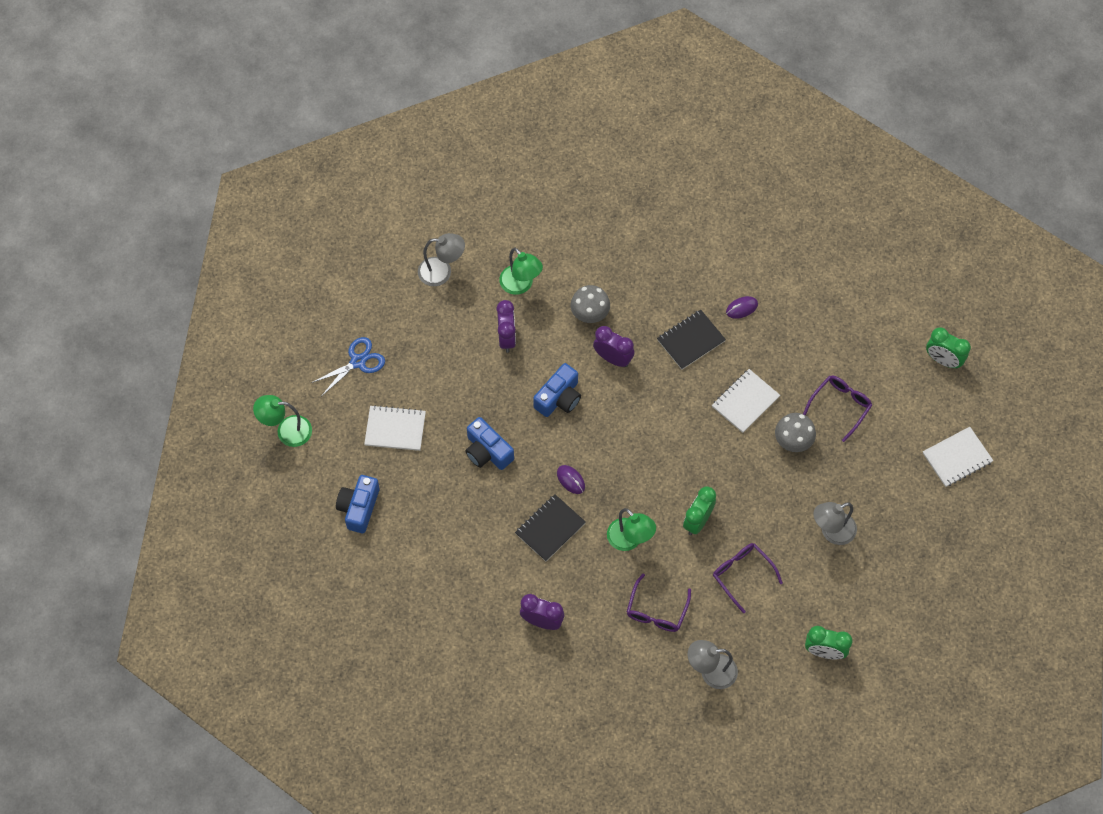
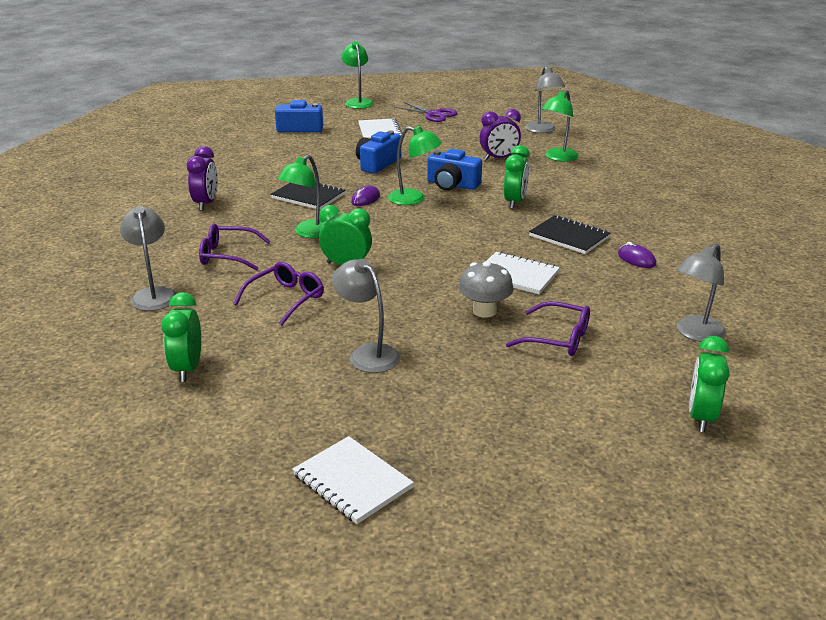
camera: 75 degrees right, 35 degrees down
(358, 362) = (434, 114): blue scissors -> purple scissors
(582, 439) = (414, 199): none -> green lamp
(590, 314) = (555, 187): grey mushroom -> none
(613, 358) = (515, 202): purple clock -> green clock
(854, 319) = (695, 334): none -> grey lamp
(957, 458) = (544, 452): white notebook -> white notebook (352, 482)

